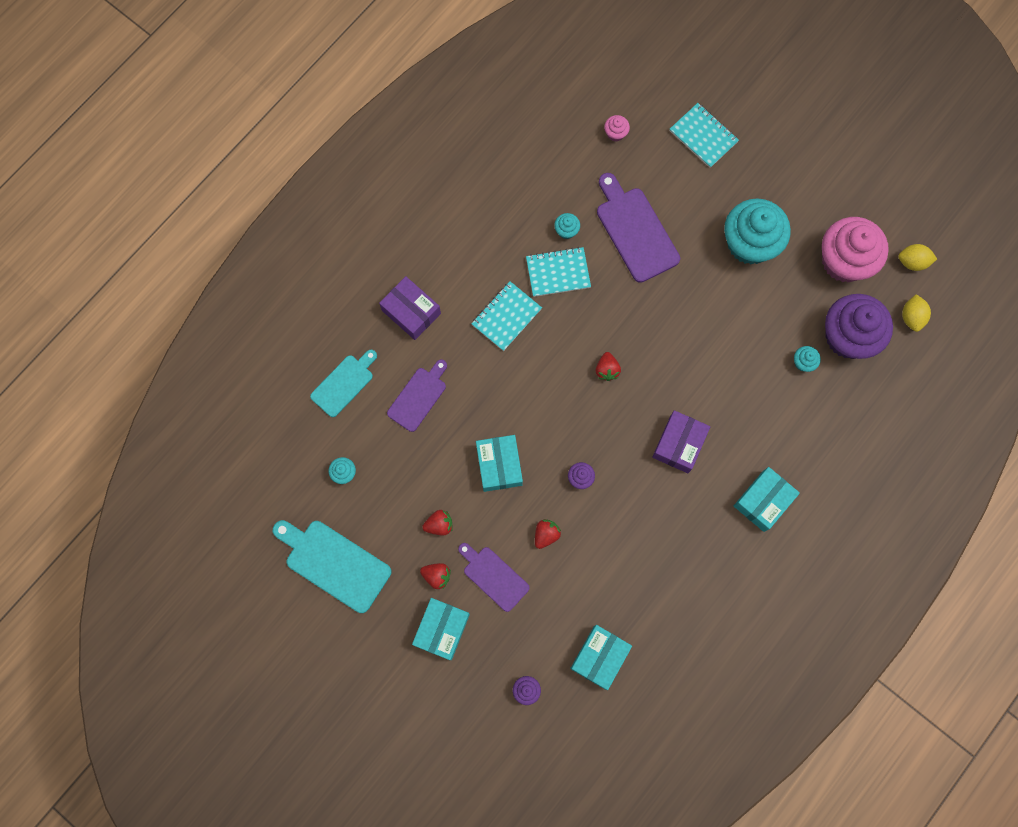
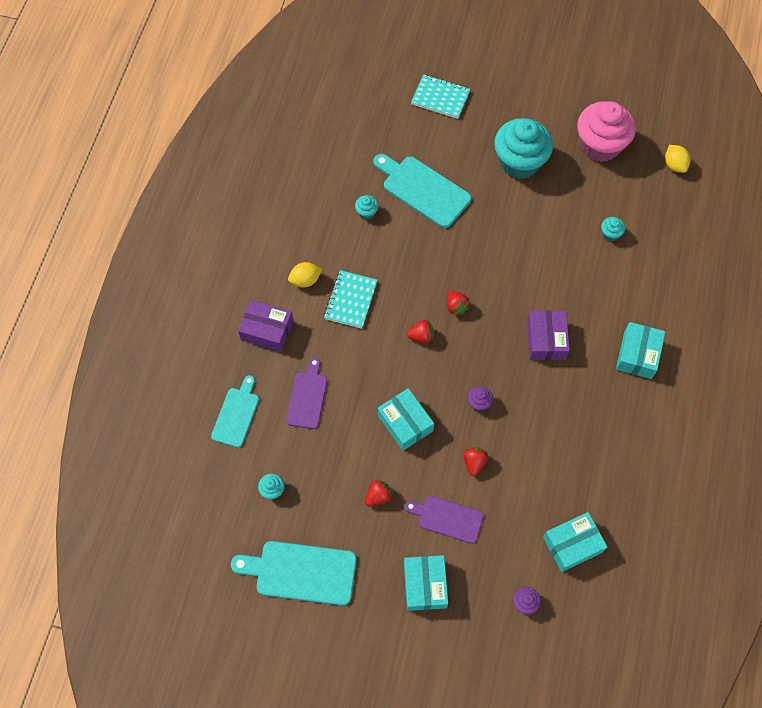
camera: 25 degrees left, 10 degrees down
(437, 576) = (397, 541): red strawberry -> red strawberry (421, 336)
(558, 272) = (376, 247): turquoise notebook -> none
(599, 657) = (572, 544): turquoise box -> turquoise box turned 60 degrees clockwise
(615, 133) = (369, 123): pink cupcake -> none
(635, 230) = (423, 189): purple cutting board -> turquoise cutting board
(848, 336) = (634, 200): purple cupcake -> none
(912, 262) = (652, 124): yellow lemon -> yellow lemon (305, 280)

